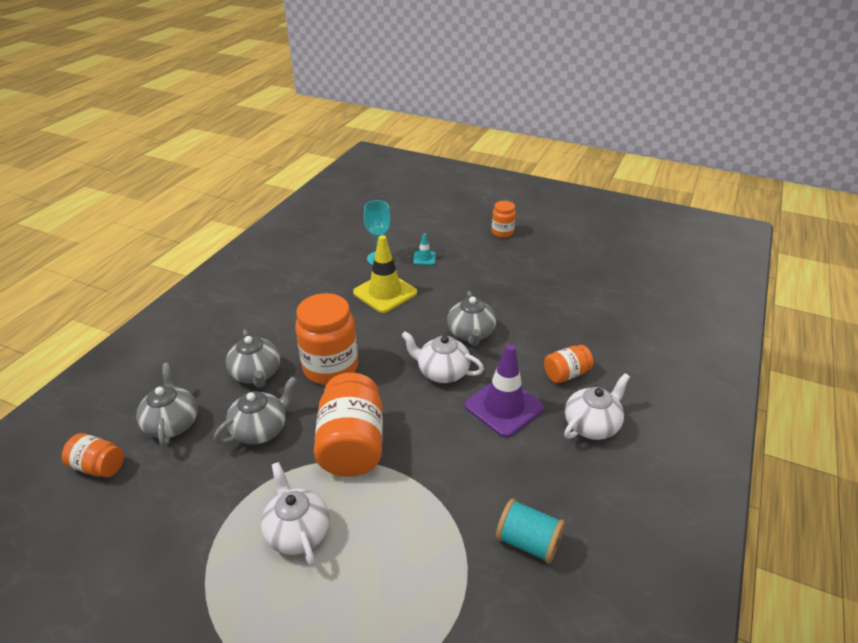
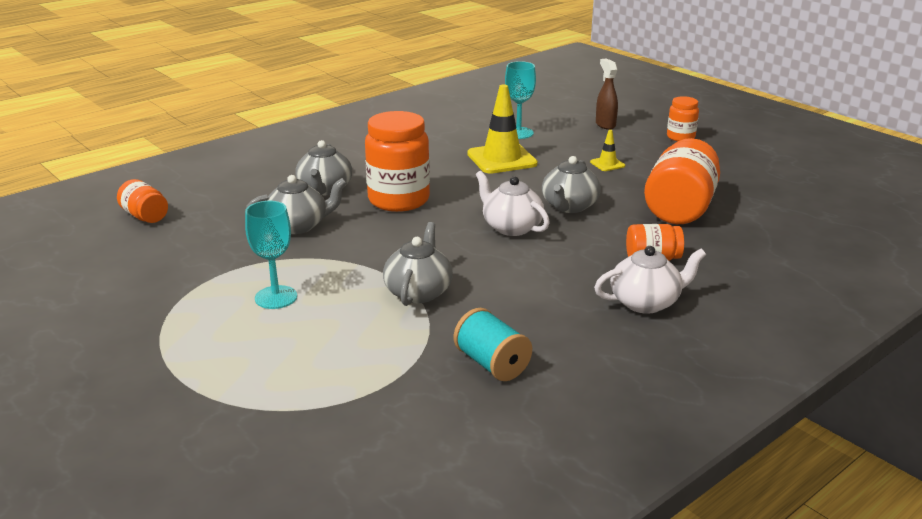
camera: 25 degrees right, 10 degrees down
(172, 423) = (225, 204): grey teapot -> grey teapot (418, 292)
(297, 531) = (276, 297): white teapot -> turquoise goblet
(352, 445) = (374, 255): orange jar -> orange jar (680, 208)
(424, 258) = (568, 141): turquoise traffic cone -> none
(440, 232) = (605, 125): none -> brown spray bottle
(469, 276) = (607, 164): none -> yellow traffic cone
(504, 407) = (555, 266): purple traffic cone -> none

